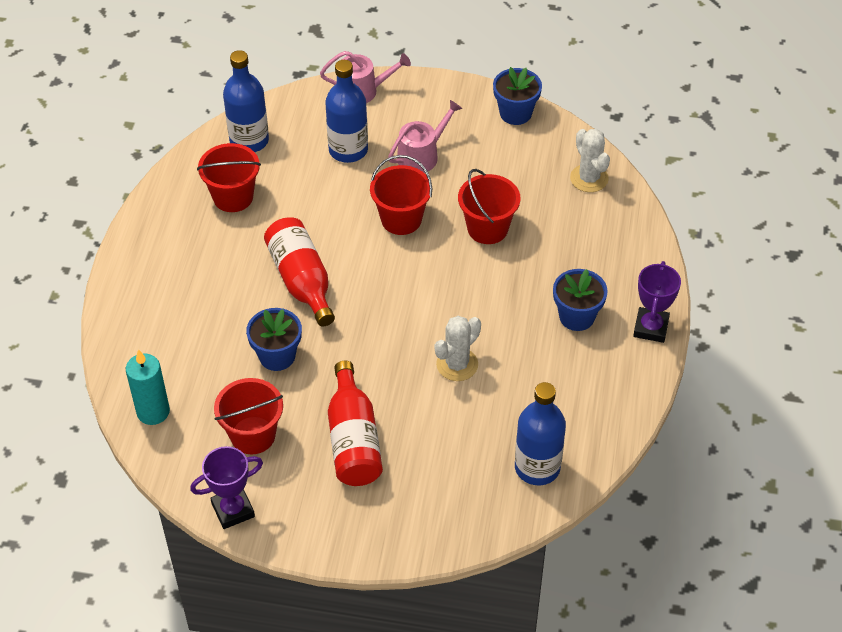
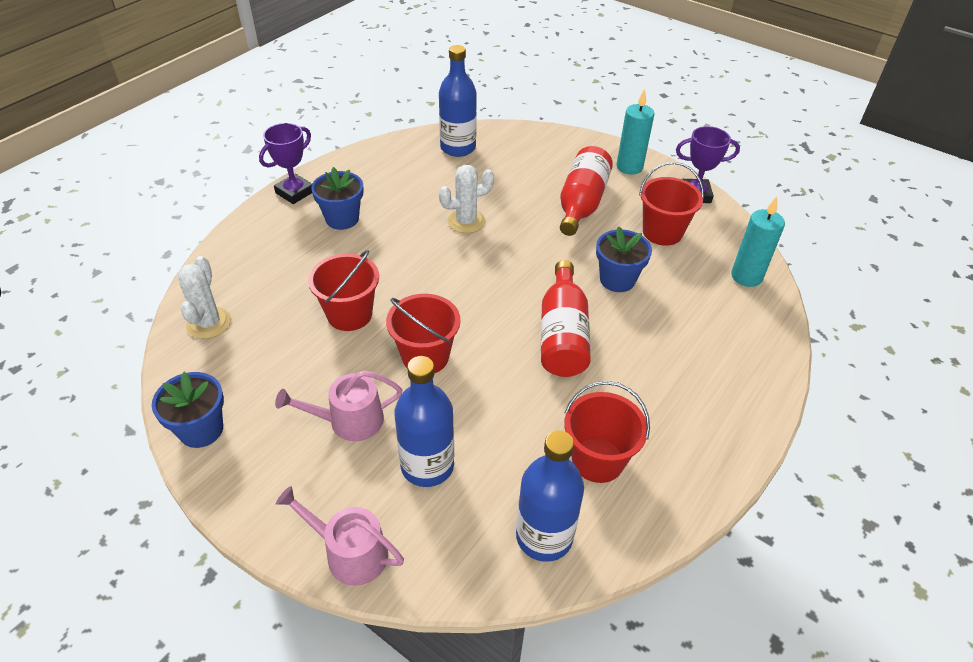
camera: 155 degrees left, 5 degrees down
(324, 524) = (629, 167): none -> turquoise candle

